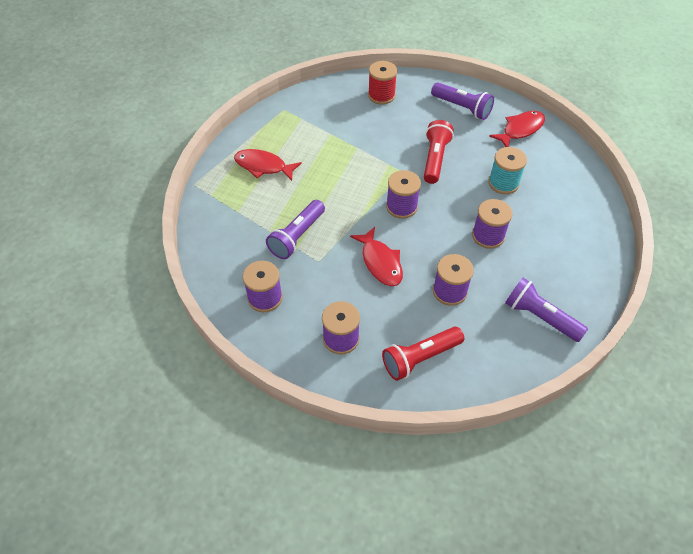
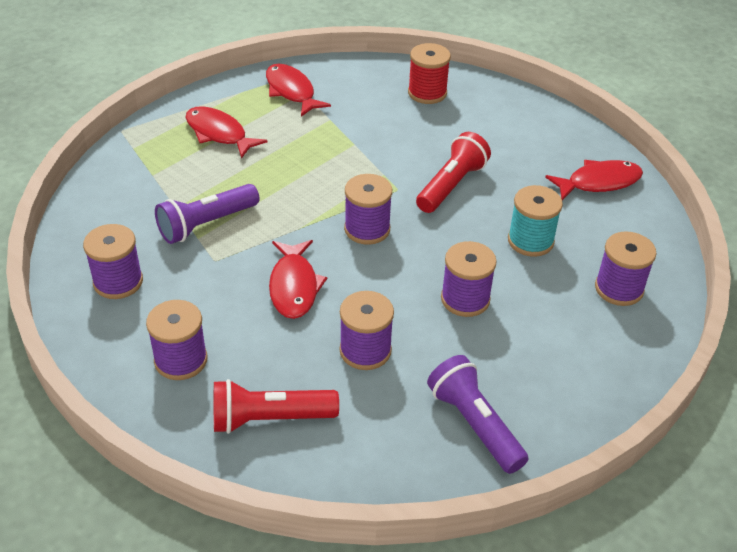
camera: 20 degrees right, 10 degrees down
(292, 120) = (291, 91): none -> red fish
(462, 108) = (531, 135): purple flashlight -> none
(570, 199) = (619, 289): none -> purple spool

